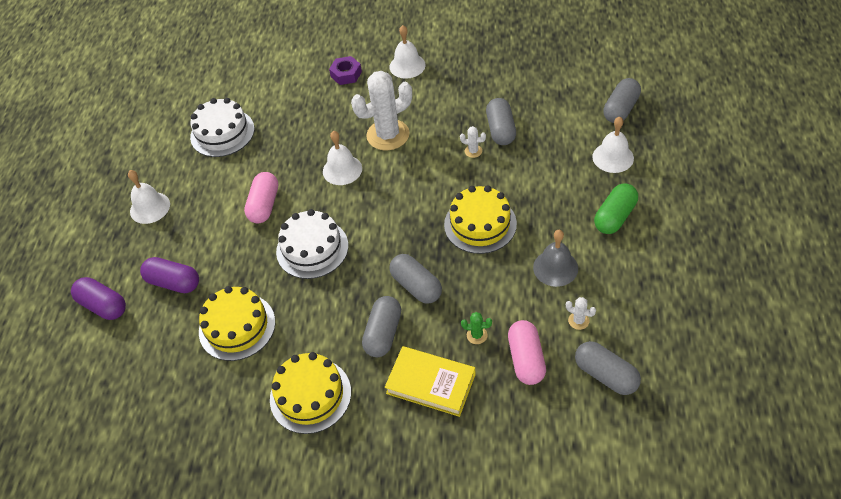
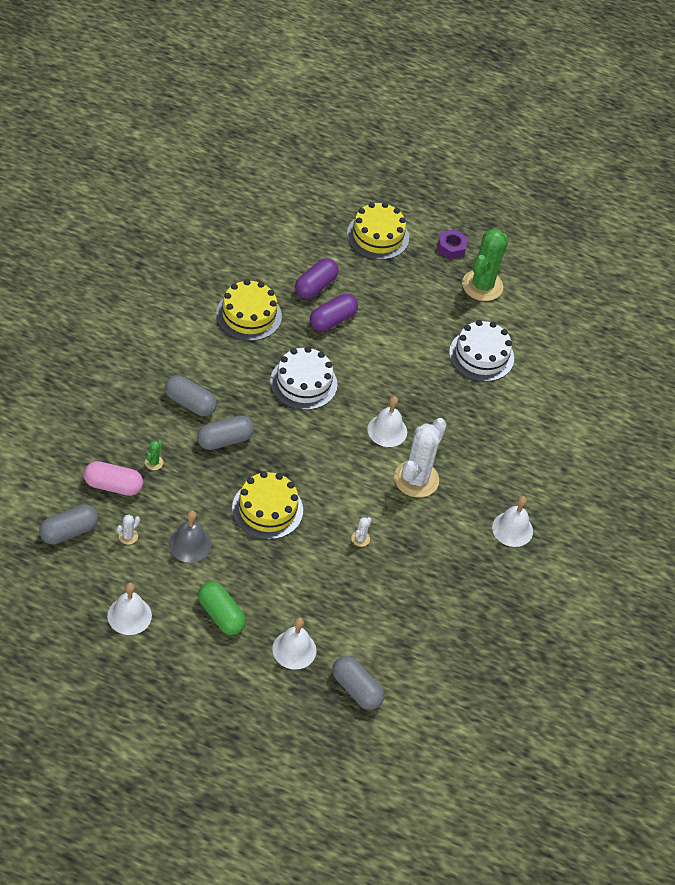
camera: 95 degrees right, 0 degrees up
(103, 305) = (315, 240): purple capsule -> purple capsule (332, 320)
(131, 155) = (482, 285): none -> green cactus
(150, 207) = (409, 286): white bell -> white bell (129, 615)
(264, 205) = (371, 363): pink capsule -> none
(310, 395) = (160, 343): yellow cake -> yellow cake (378, 236)
(346, 74) = (522, 473): purple nut -> purple nut (451, 247)
(388, 135) = (416, 479): white cactus -> white cactus turned 45 degrees clockwise
(431, 383) = (127, 417): yellow book -> none
(501, 130) = (378, 572): grey capsule -> none

